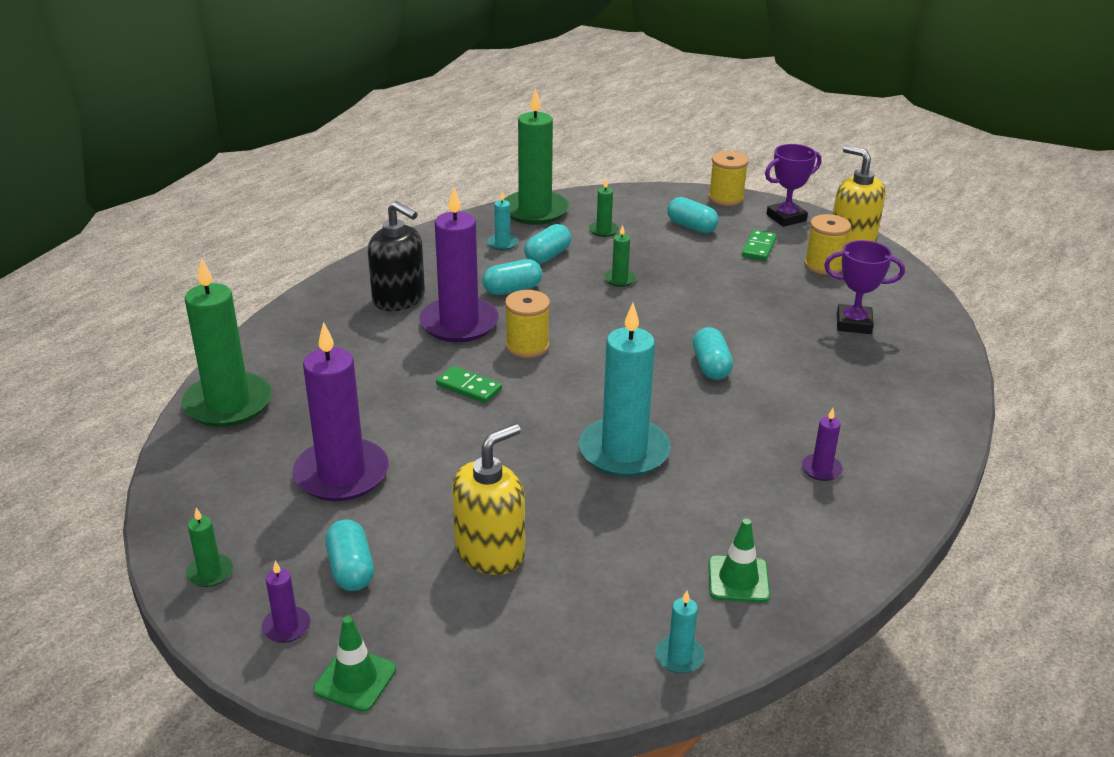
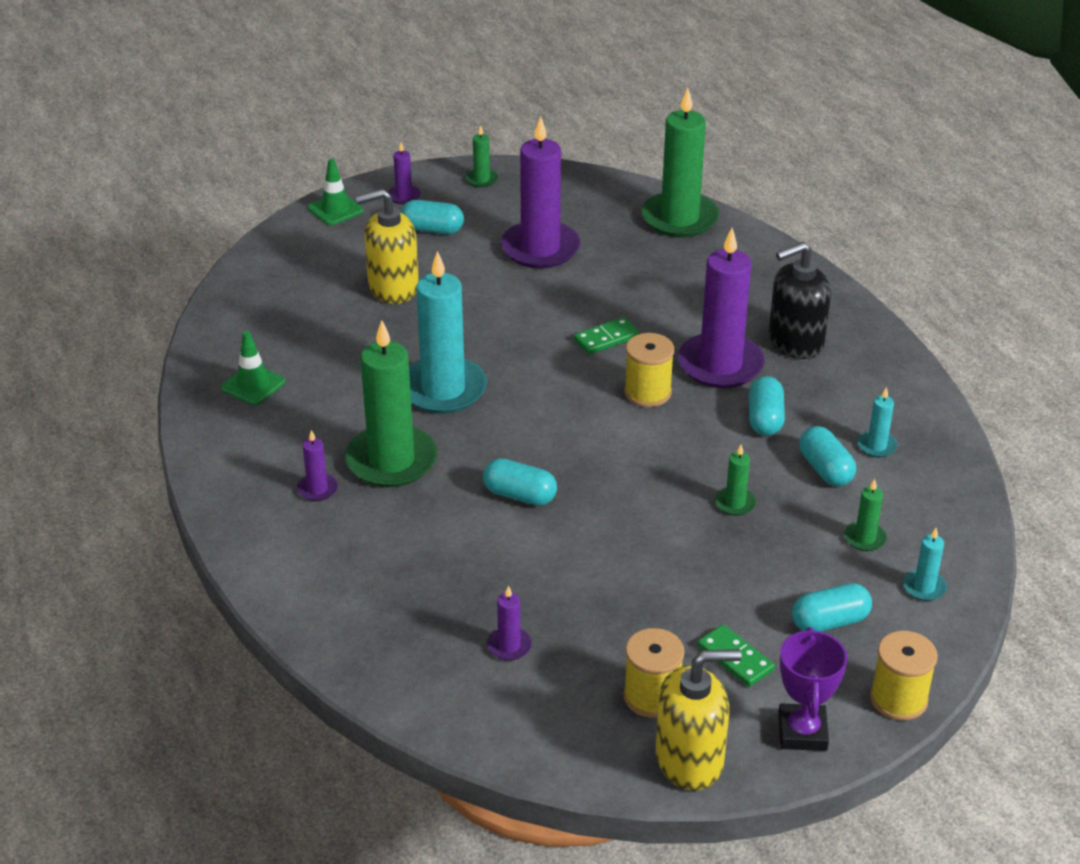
camera: 120 degrees right, 5 degrees up
(490, 552) = (393, 288): yellow soap dispenser -> yellow soap dispenser turned 90 degrees clockwise
(535, 211) = (952, 500): green candle -> green candle (391, 461)
(679, 656) = (220, 330): turquoise candle -> turquoise candle (924, 587)
(853, 323) = (509, 646): purple trophy -> purple candle

